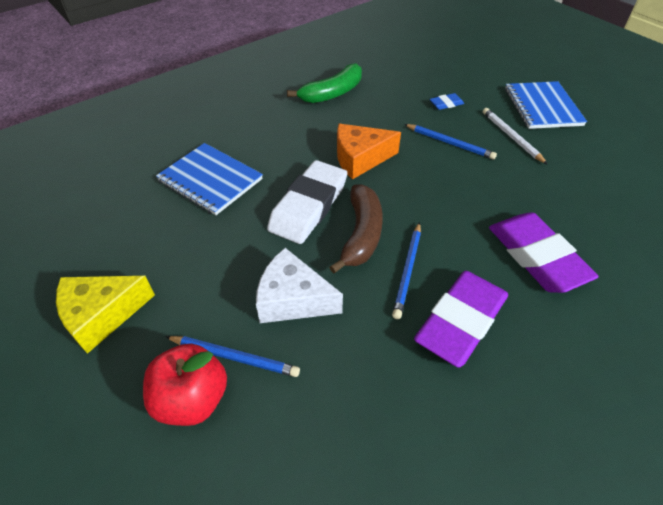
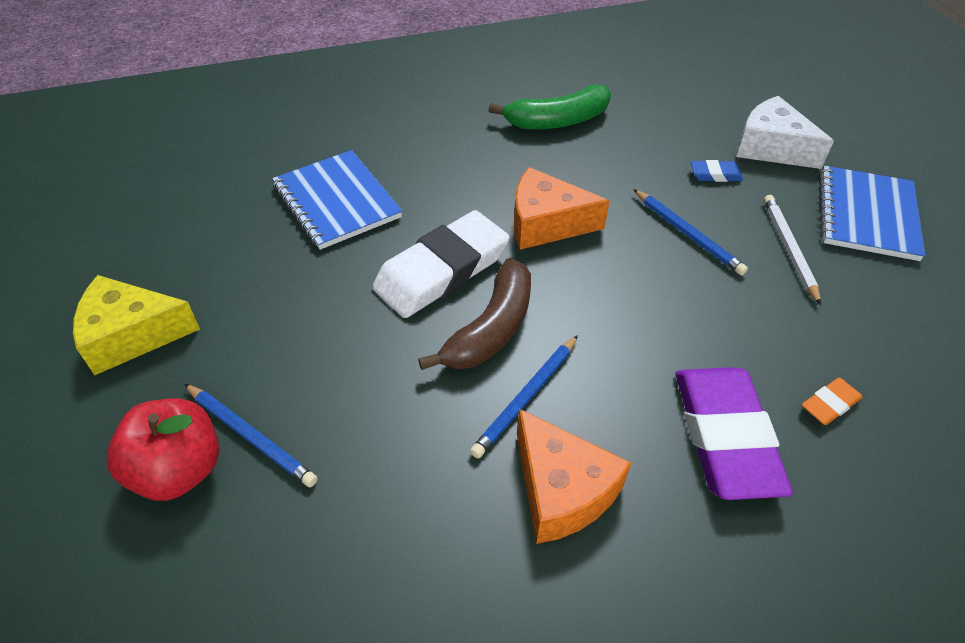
camera: 20 degrees right, 0 degrees up
(293, 299) = (357, 387): white cheese -> white cheese (771, 147)
(461, 321) = (561, 490): purple eraser -> orange cheese
(582, 220) = (829, 404): none -> orange eraser

